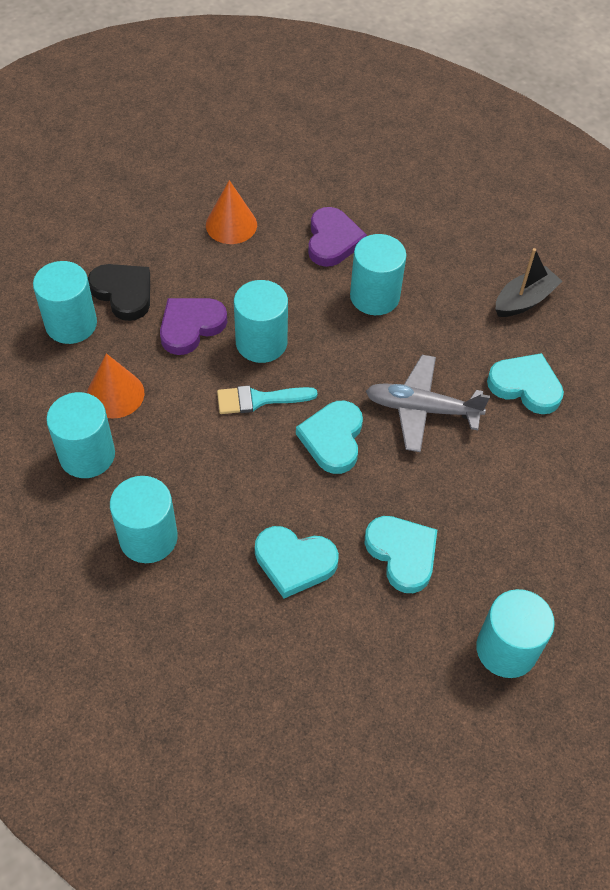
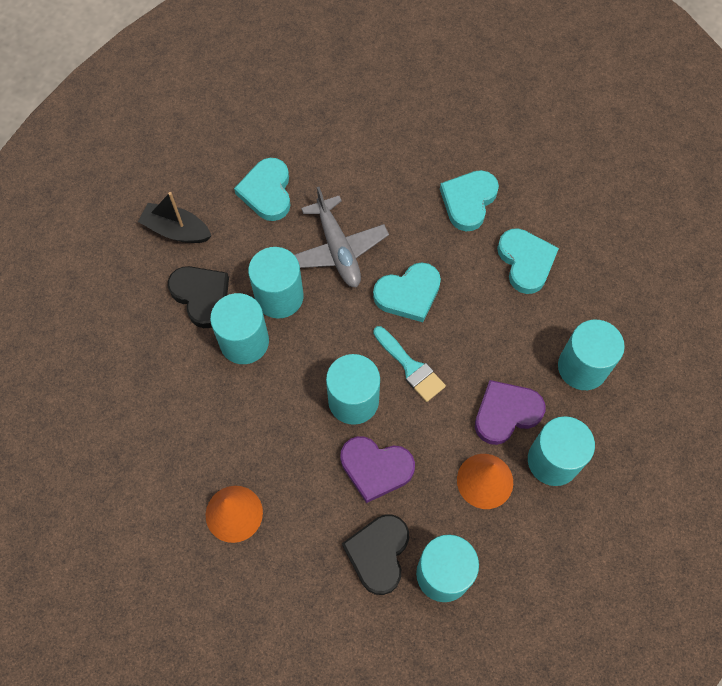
camera: 120 degrees left, 10 degrees up
(332, 240) = (199, 412): purple heart -> purple heart (506, 413)
(441, 288) = (201, 296): none -> black heart
(506, 649) = (489, 114): turquoise cylinder -> turquoise cylinder (279, 297)

